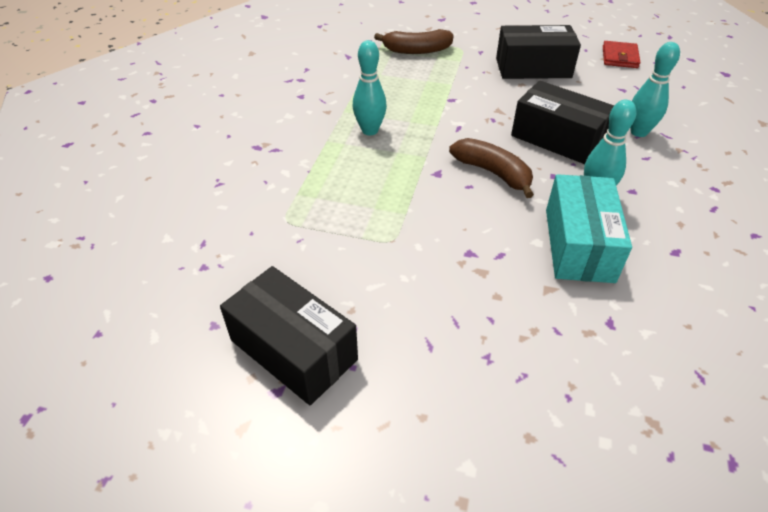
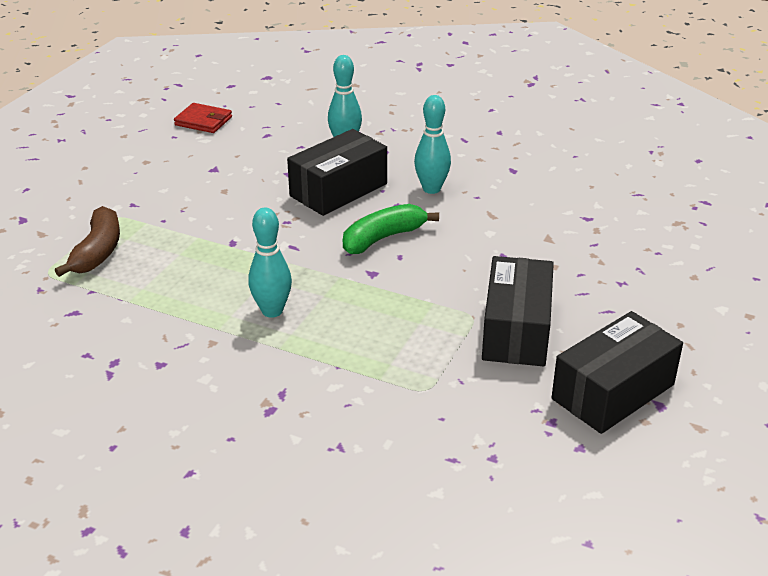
camera: 80 degrees left, 10 degrees down
(493, 173) = (383, 238): brown banana -> green banana
(533, 68) = (194, 176): black box -> black box (516, 330)
(579, 245) = (497, 212): turquoise box -> none

